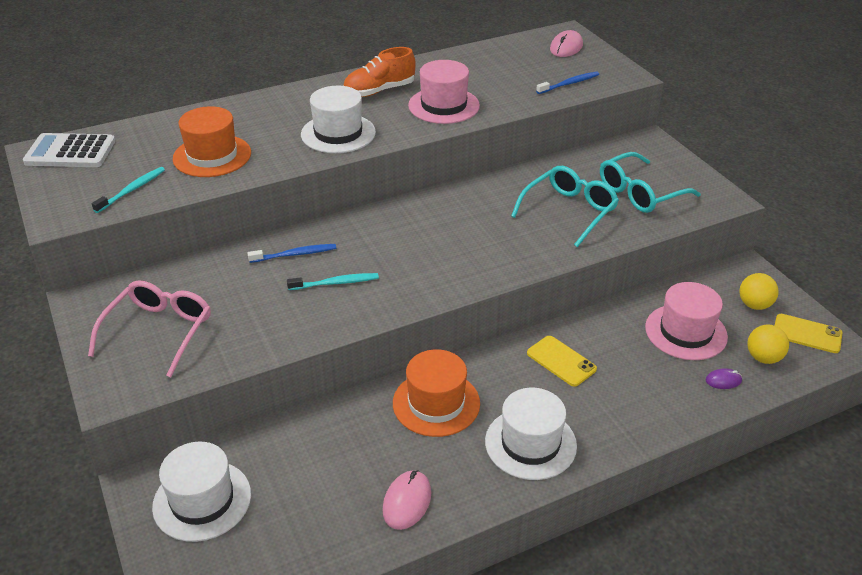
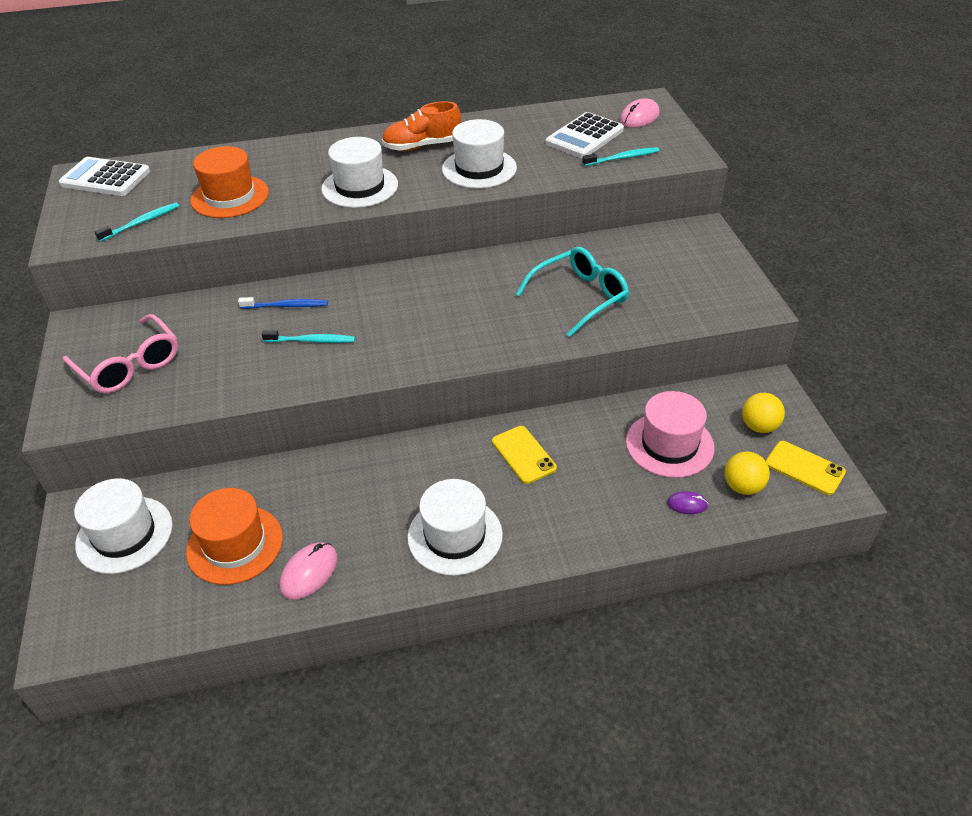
camera: 15 degrees right, 5 degrees up
(159, 331) = (129, 365): pink glasses -> pink glasses turned 105 degrees clockwise
(436, 403) = (380, 477): orange hat -> orange hat (235, 544)
(444, 105) = (479, 168): pink hat -> white hat
(526, 68) = (584, 137): none -> white calculator
(569, 84) = (622, 158): blue toothbrush -> turquoise toothbrush
(640, 193) = (665, 286): turquoise glasses -> none

